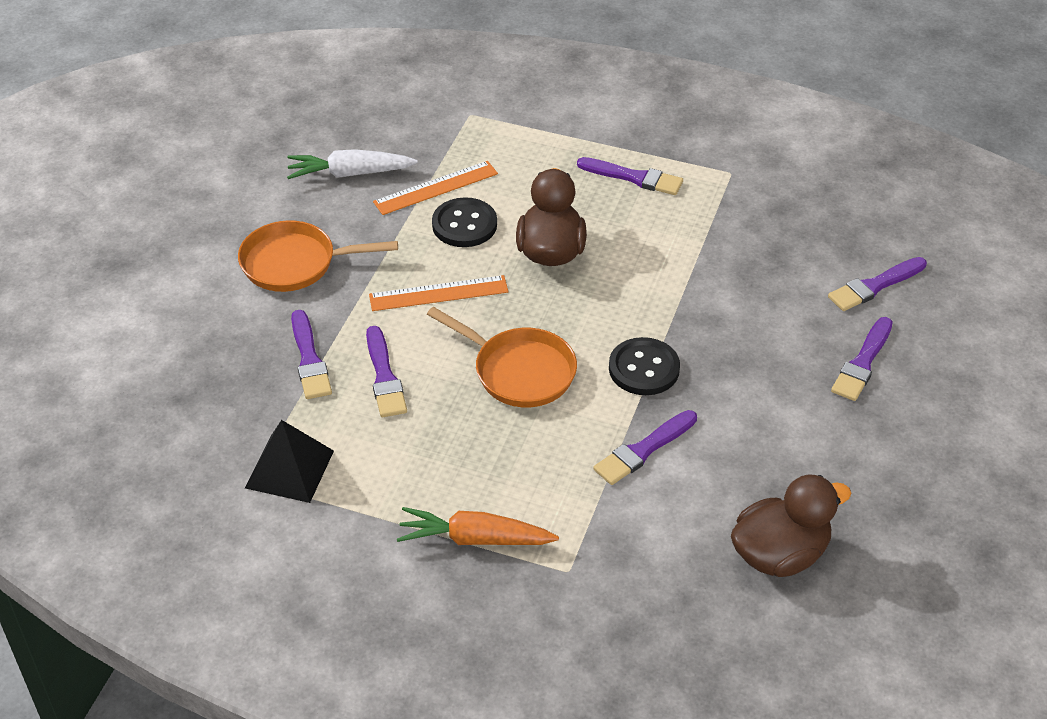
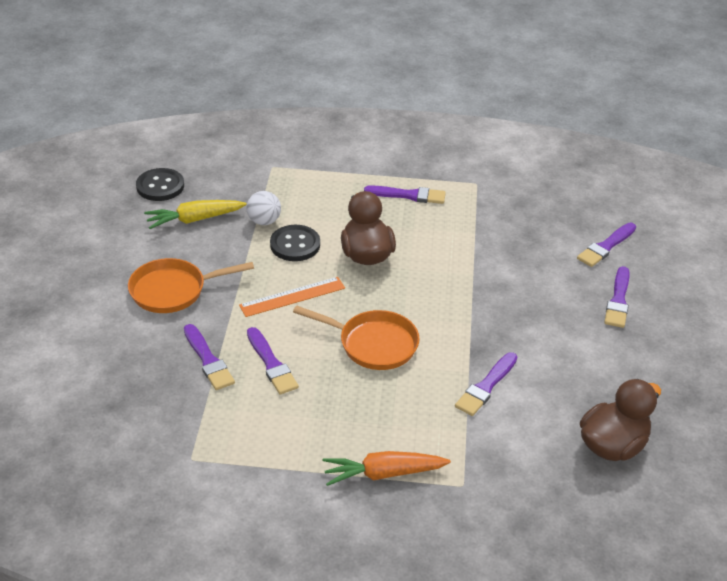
camera: 15 degrees left, 5 degrees down
(289, 469) = (219, 445): black pyramid -> none
(350, 173) = (194, 219): white carrot -> yellow carrot
(436, 188) = (264, 221): orange ruler -> white ball
(644, 368) = (465, 328): black button -> black button (160, 186)

